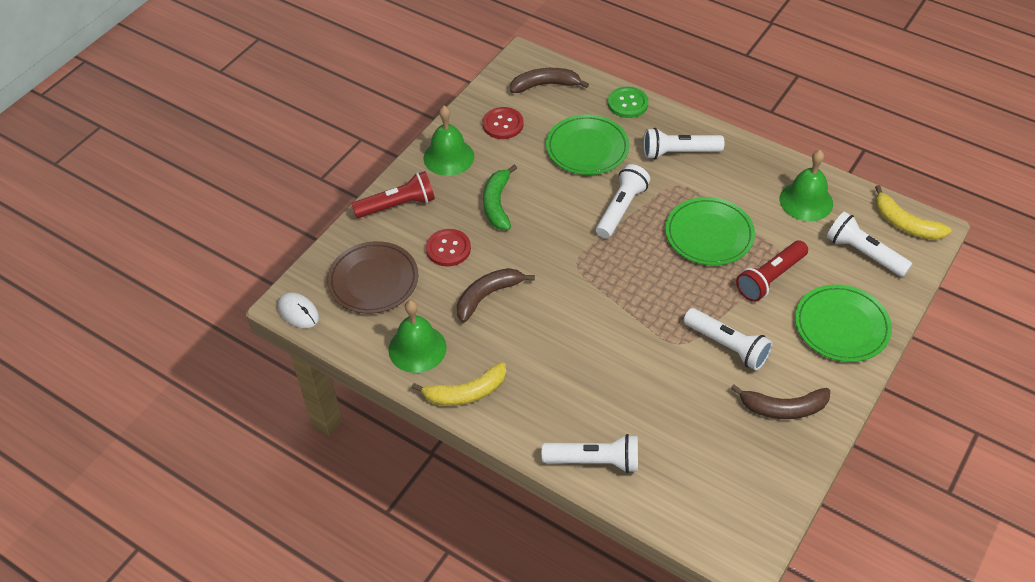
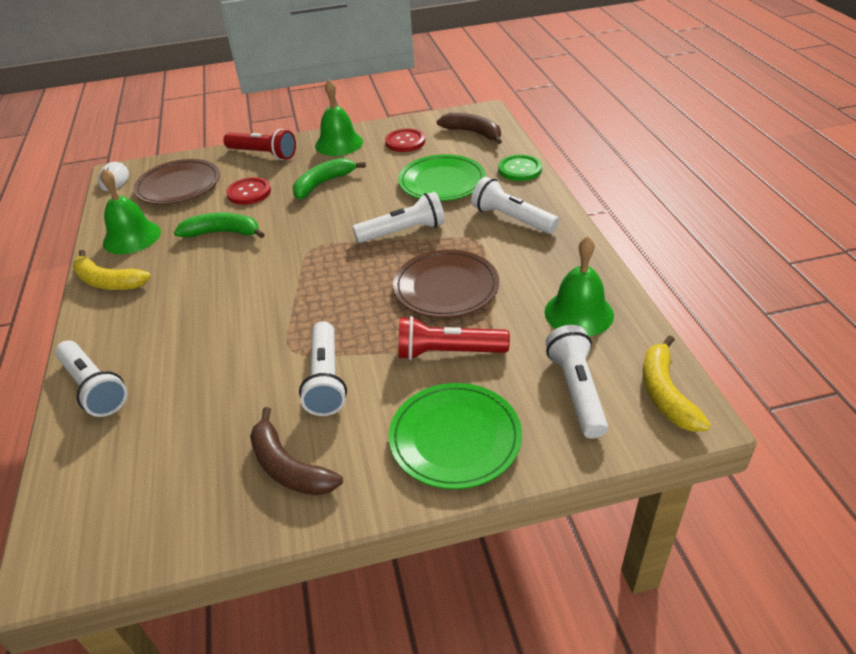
camera: 45 degrees right, 10 degrees down
(487, 296) = (223, 233): brown banana -> green banana
(709, 234) = (446, 287): green plate -> brown plate

